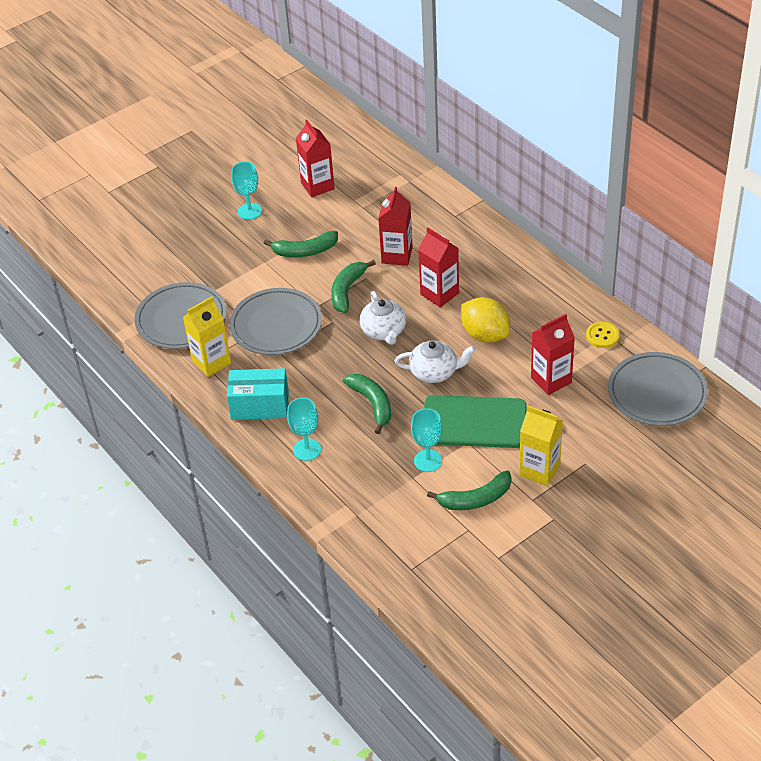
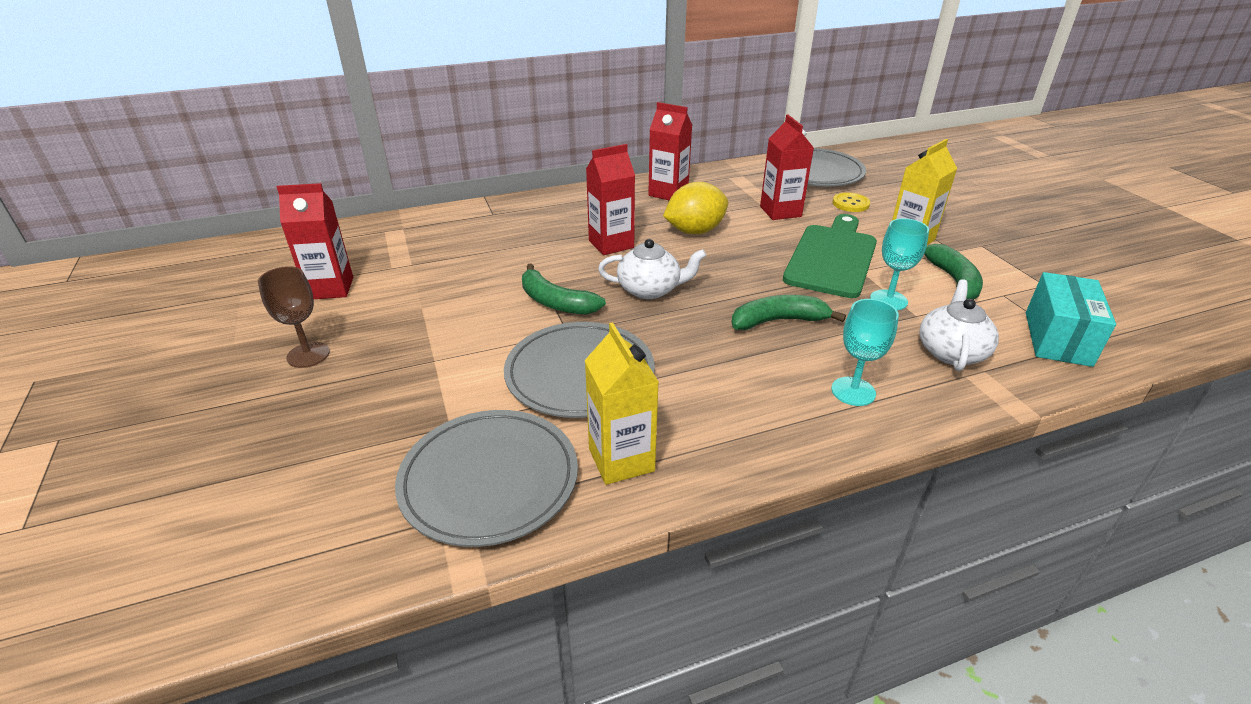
camera: 75 degrees left, 10 degrees down
(249, 211) = (308, 355): turquoise goblet -> brown goblet
(260, 405) = (746, 422): turquoise box -> turquoise box (1057, 338)
(305, 251) = (448, 321): green banana -> none
(397, 255) = (522, 257): red carton -> red carton (668, 193)
(434, 372) = (739, 270): white teapot -> white teapot (951, 351)
(602, 336) = (730, 179): yellow button -> yellow button (850, 204)

